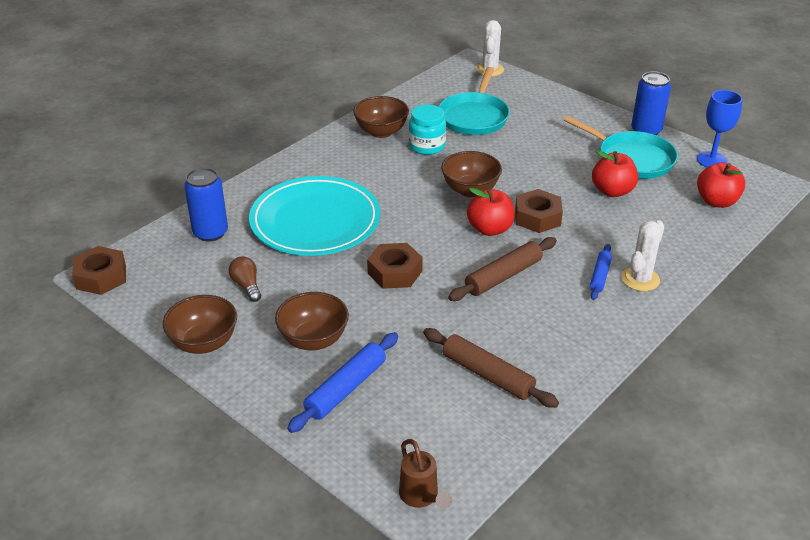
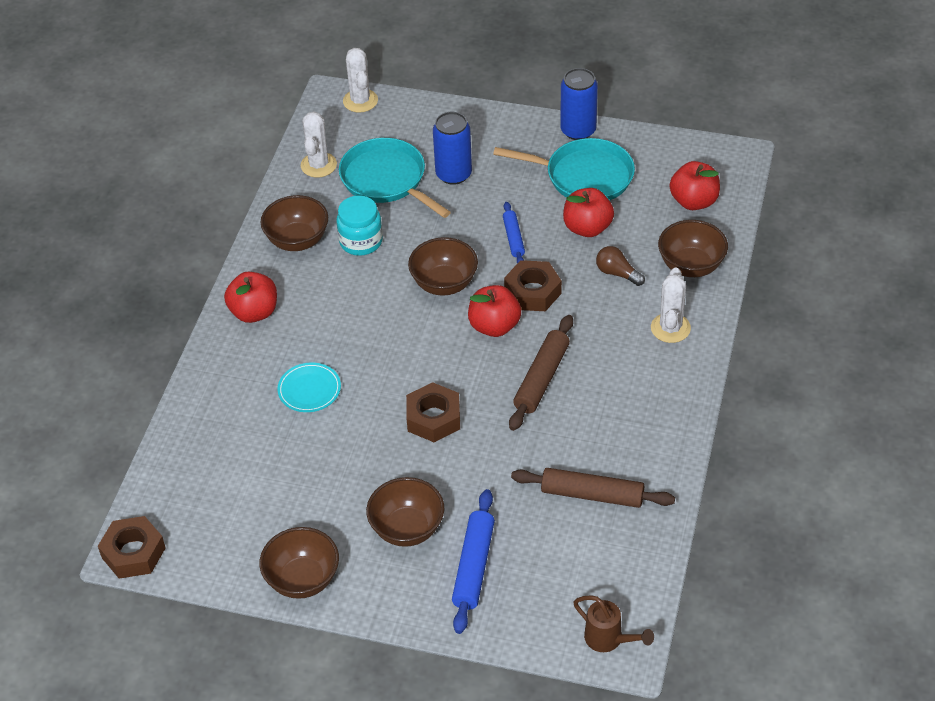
camera: 25 degrees left, 10 degrees up
(210, 232) = (208, 450): blue can -> blue can (453, 174)
(247, 286) = (296, 497): brown light bulb -> brown light bulb (617, 273)
(315, 162) = (254, 312): none -> red apple
(315, 221) = (309, 390): turquoise plate -> turquoise plate, size x0.42
(431, 95) = (318, 165): none -> white cactus
(474, 117) = (386, 180): turquoise pan -> turquoise pan turned 150 degrees clockwise
(600, 276) = (631, 340): blue rolling pin -> blue rolling pin (513, 238)
(687, 243) = (691, 266): none -> brown bowl
(711, 160) = (663, 147): blue goblet -> none

